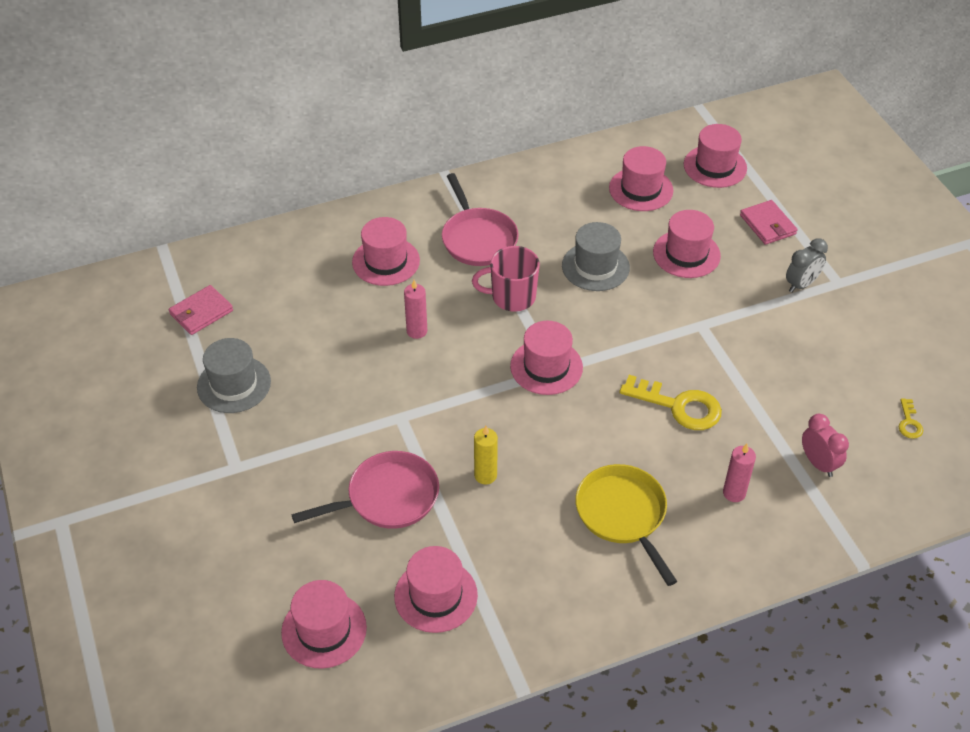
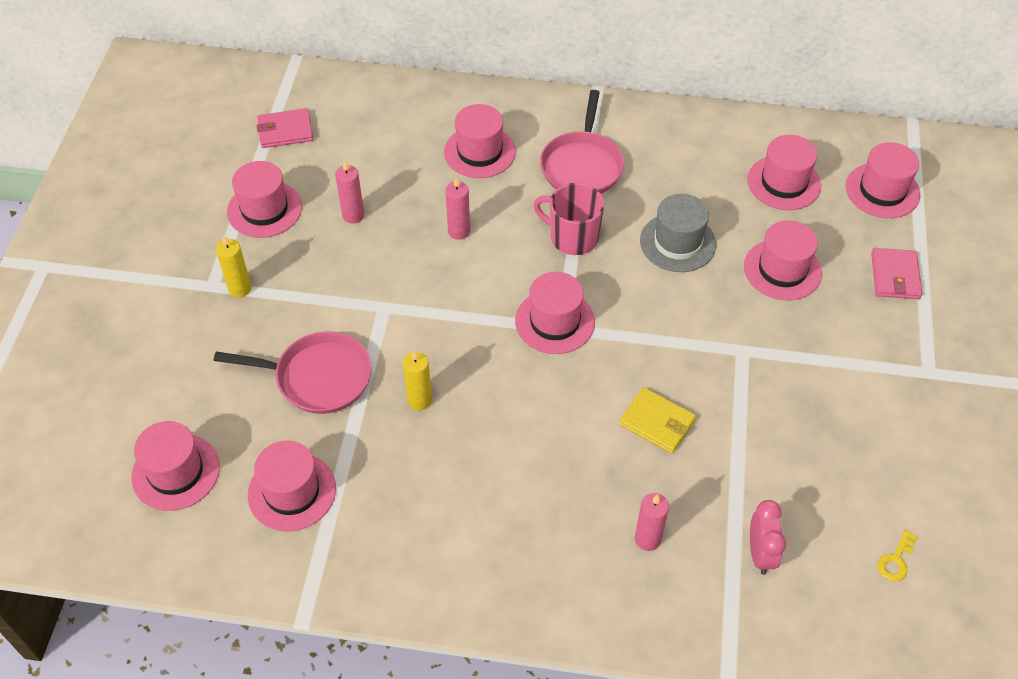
camera: 30 degrees right, 5 degrees up
(234, 384) = (264, 209): grey hat -> pink hat
(263, 458) = (240, 288): none -> yellow candle
(317, 356) = (353, 215): none -> pink candle
(623, 515) = (520, 504): yellow pan -> none
(678, 406) = (657, 422): yellow key -> yellow wallet
(801, 284) = (885, 356): grey clock -> none

